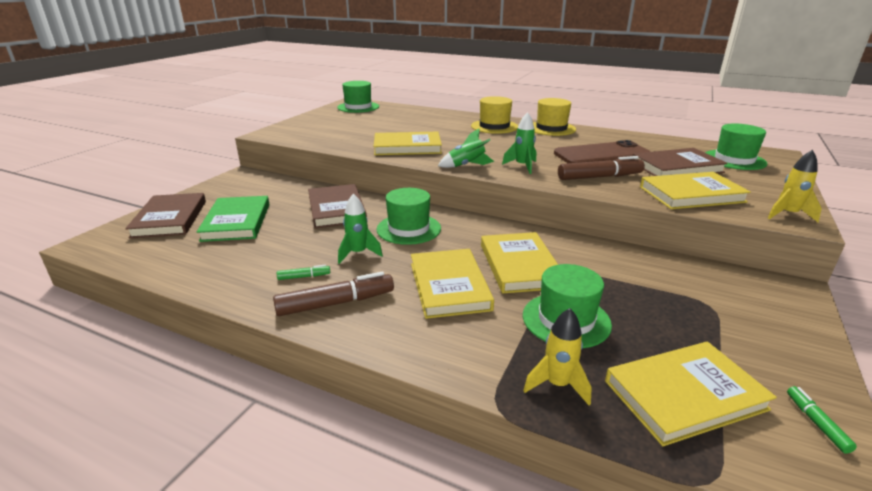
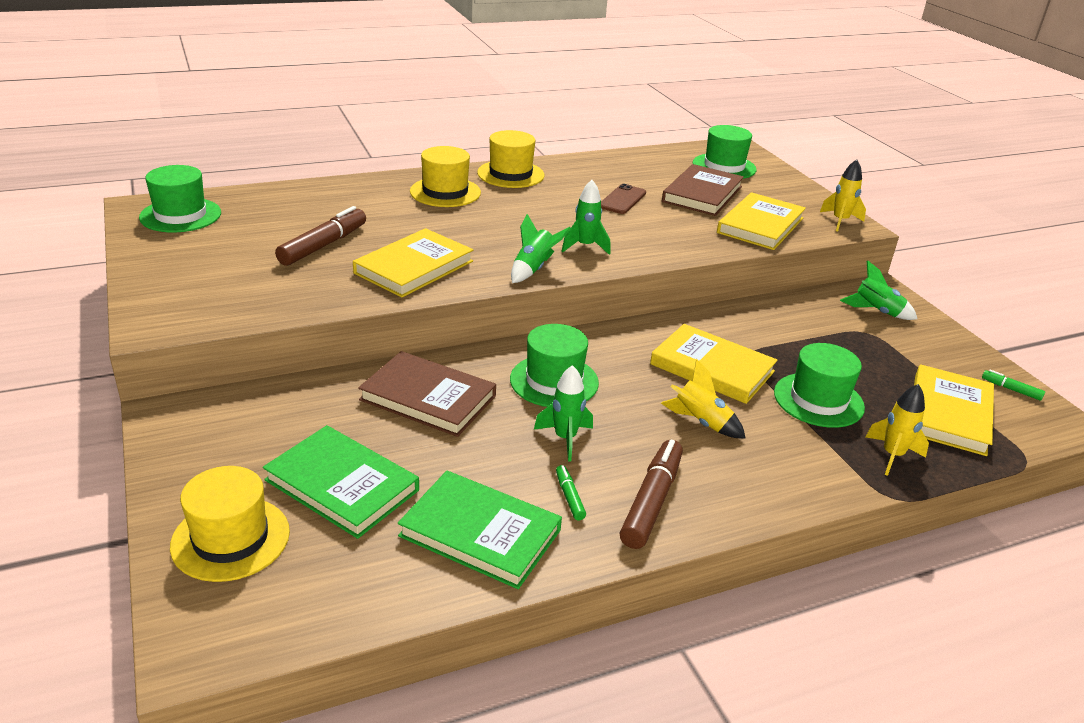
camera: 50 degrees left, 5 degrees up
(170, 219) = (230, 538): brown book -> yellow hat
(238, 267) = (480, 533): none -> green book
(304, 277) = (569, 497): green marker -> green marker turned 45 degrees counterclockwise
(449, 286) = (700, 422): yellow book -> yellow rocket
(599, 177) = (669, 233): brown marker -> brown marker (323, 245)
(602, 155) = (622, 200): brown phone -> brown phone, size x0.54
(752, 298) = (876, 312): none -> green rocket

